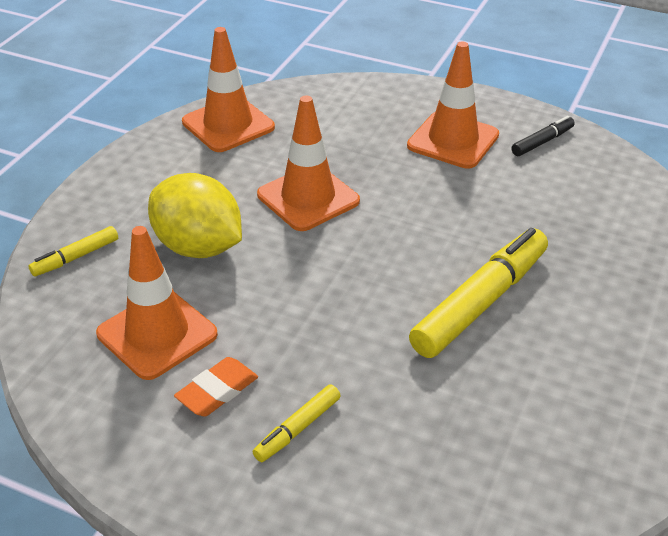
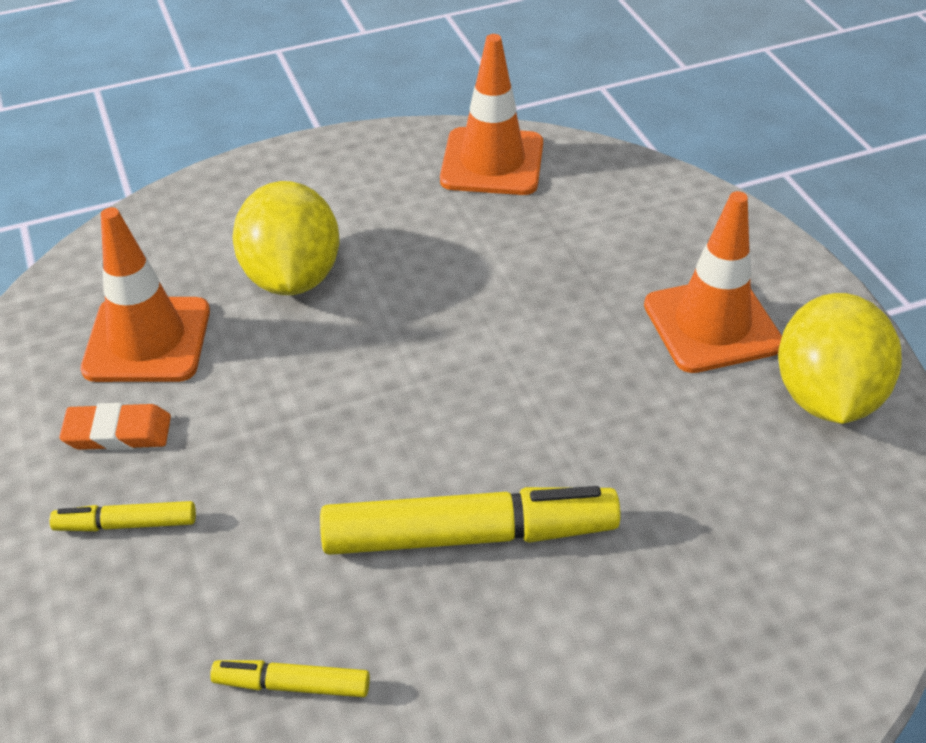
camera: 45 degrees right, 5 degrees up
(76, 257) = (185, 219): yellow marker -> yellow marker (292, 684)
(308, 198) = (460, 292): orange traffic cone -> none
(542, 142) = (826, 396): black marker -> yellow lemon

